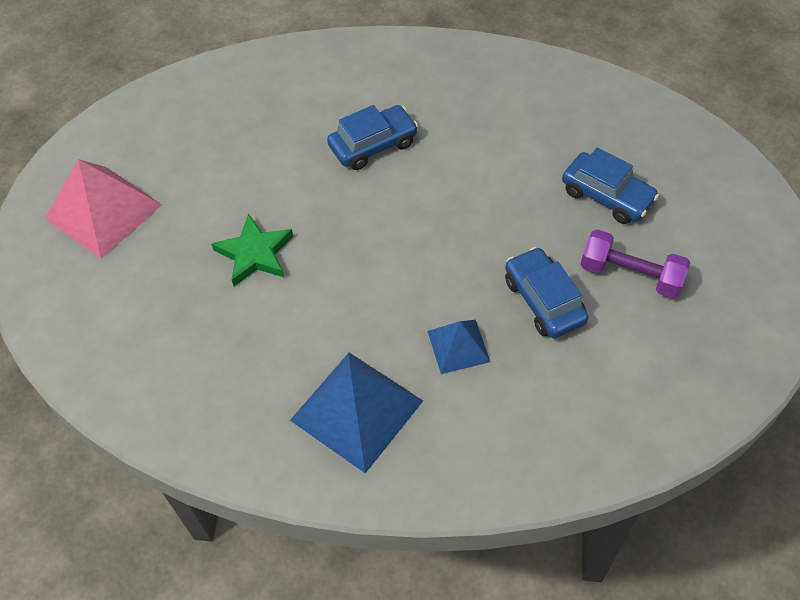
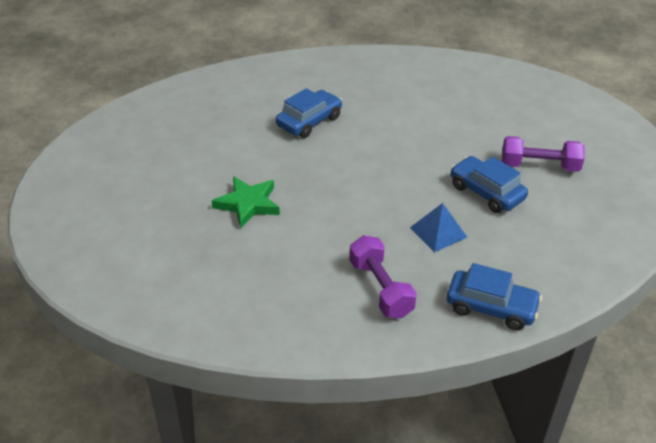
camera: 20 degrees left, 15 degrees down
(103, 211) = (104, 199): pink pyramid -> none
(356, 410) = (380, 288): blue pyramid -> purple dumbbell
(607, 196) = (497, 123): blue car -> blue car (491, 307)

